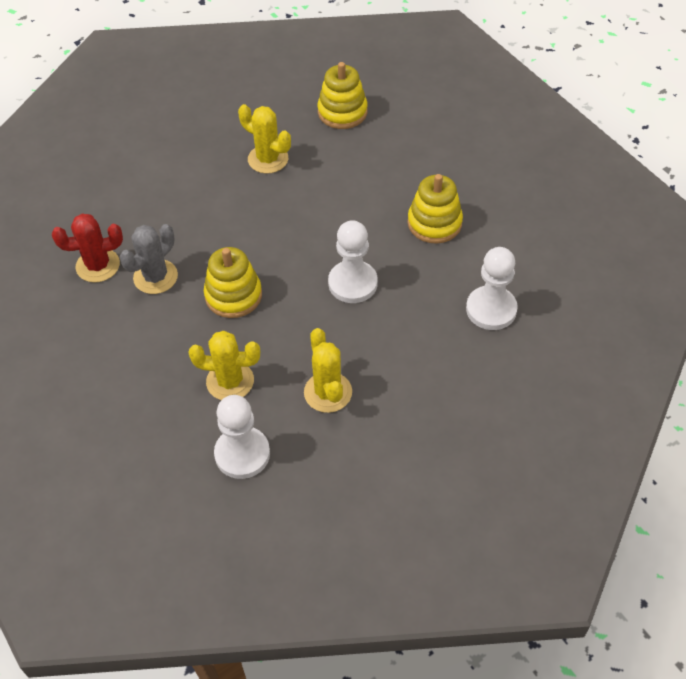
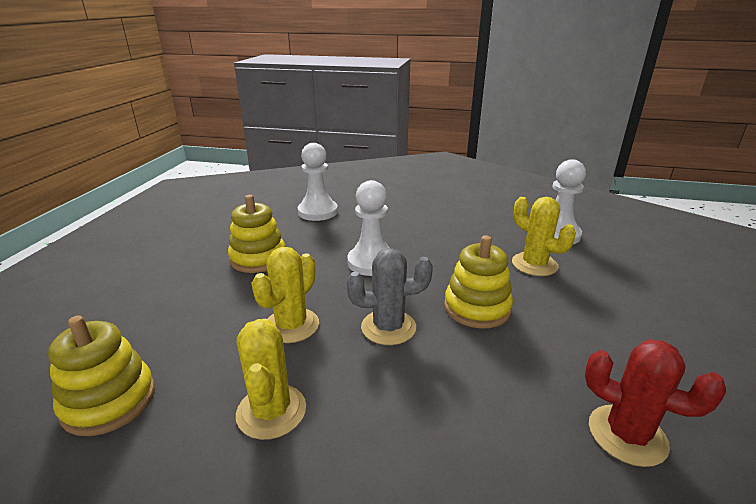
camera: 135 degrees left, 25 degrees down
(155, 277) = (548, 371): grey cactus -> grey cactus (388, 327)
(328, 392) = (468, 230): yellow cactus -> yellow cactus (291, 325)

